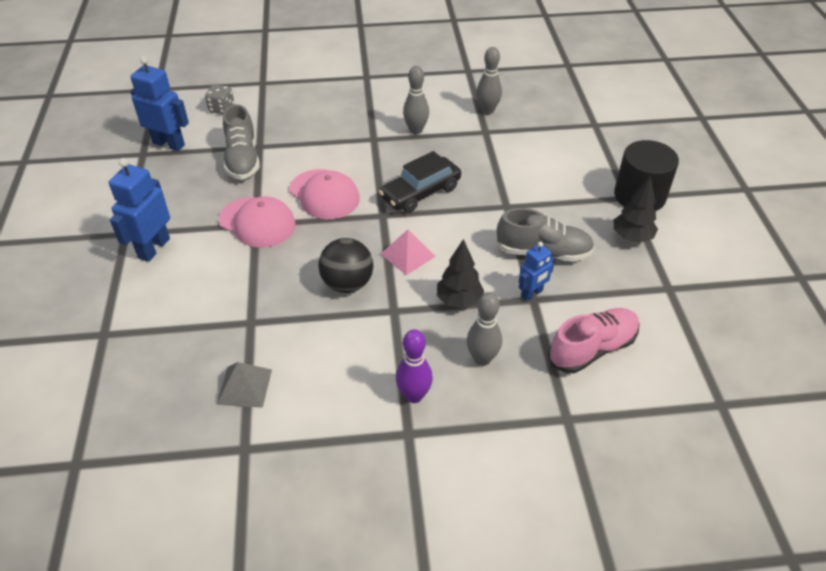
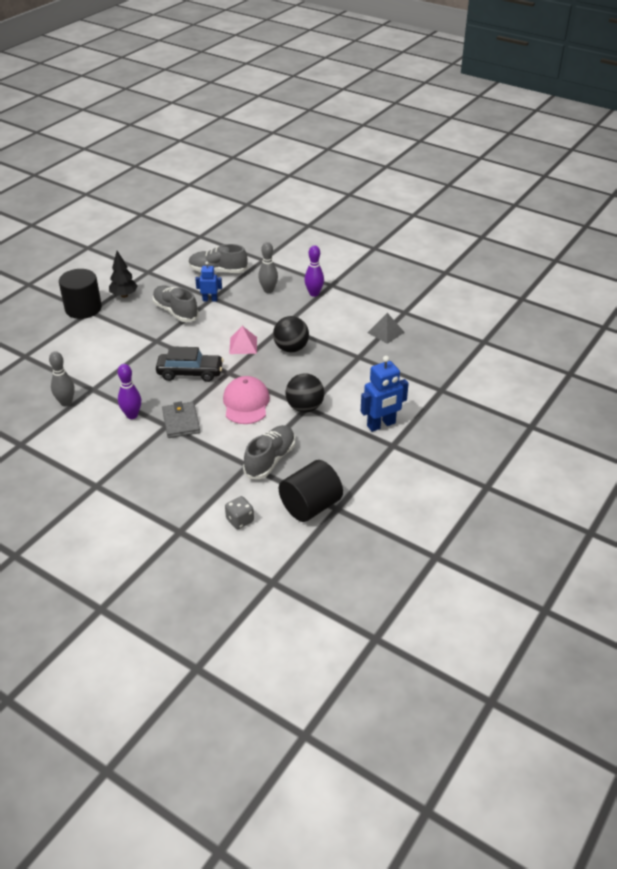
camera: 140 degrees left, 5 degrees down
(169, 144) = (310, 506): blue robot -> black cylinder
(257, 222) = (305, 407): pink cap -> black ball
(364, 147) = (181, 422): none -> grey wallet
(416, 130) = (132, 415): grey bowling pin -> purple bowling pin
(459, 300) = (247, 314): black tree -> none
(592, 349) = (218, 271): pink shoe -> grey shoe

